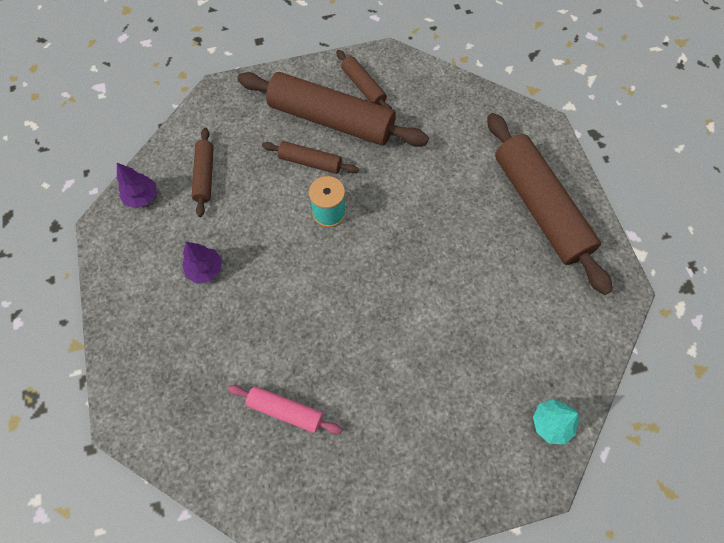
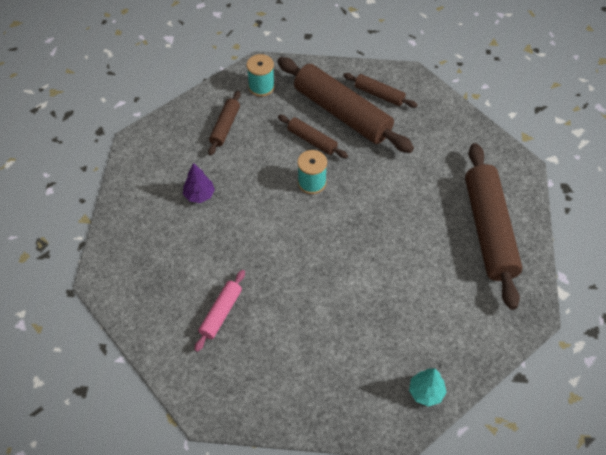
camera: 20 degrees right, 10 degrees down
(142, 197) = (171, 129): purple tree -> none
(229, 115) = (261, 87): none -> turquoise spool
(285, 410) = (221, 313): pink rolling pin -> pink rolling pin turned 75 degrees clockwise
(363, 87) = (379, 95): brown rolling pin -> brown rolling pin turned 45 degrees counterclockwise

